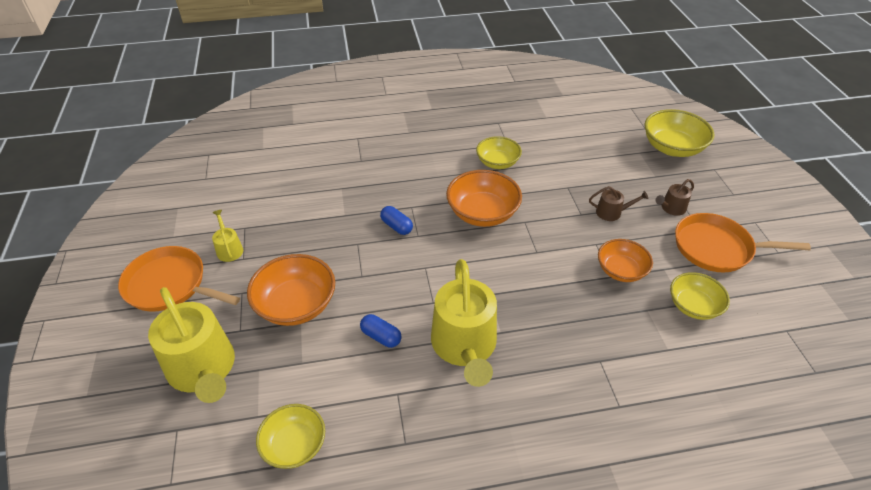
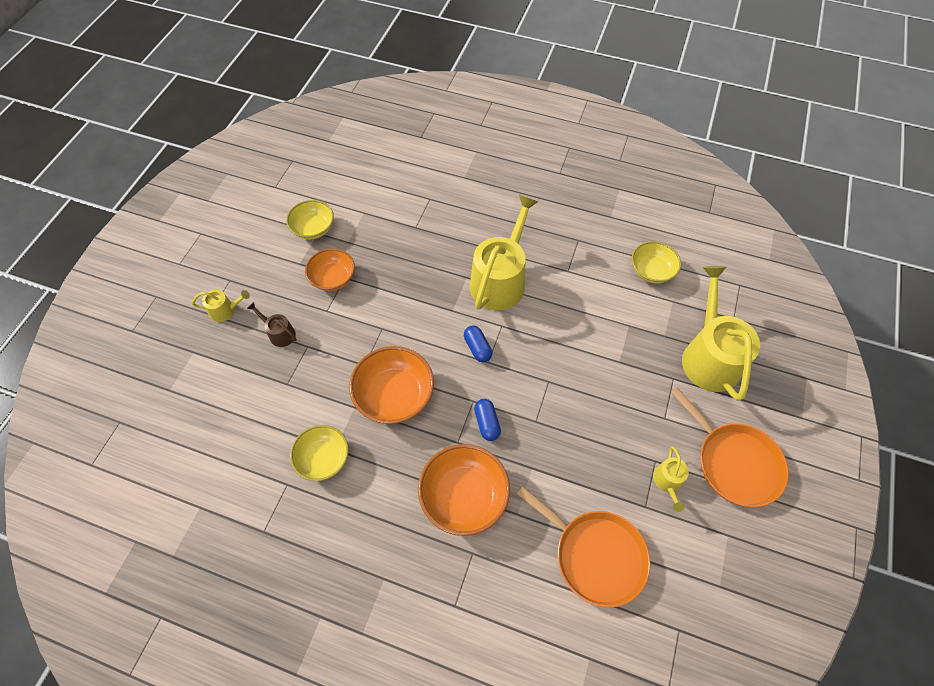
camera: 150 degrees left, 15 degrees up
(296, 305) = (618, 379): orange bowl -> orange bowl (464, 496)
(381, 336) = (559, 317): blue capsule -> blue capsule (477, 348)
(671, 208) = (225, 310): brown watering can -> yellow watering can
(672, 148) = (132, 377): yellow bowl -> none
(716, 248) = (239, 259): orange pan -> orange pan (595, 555)

